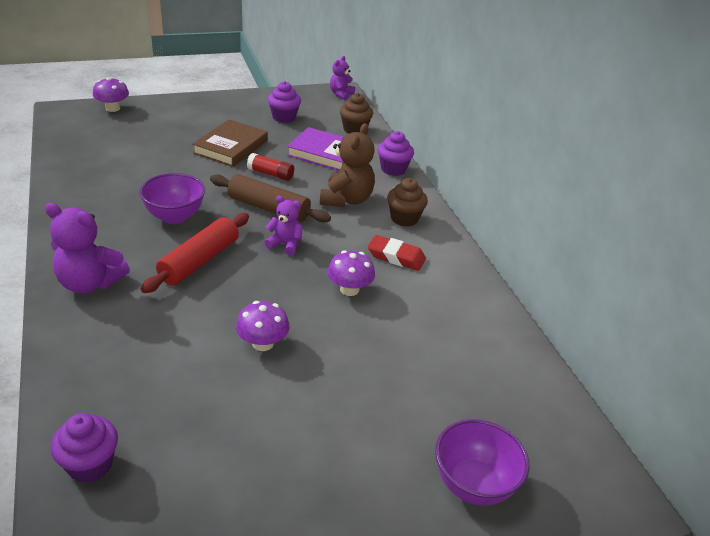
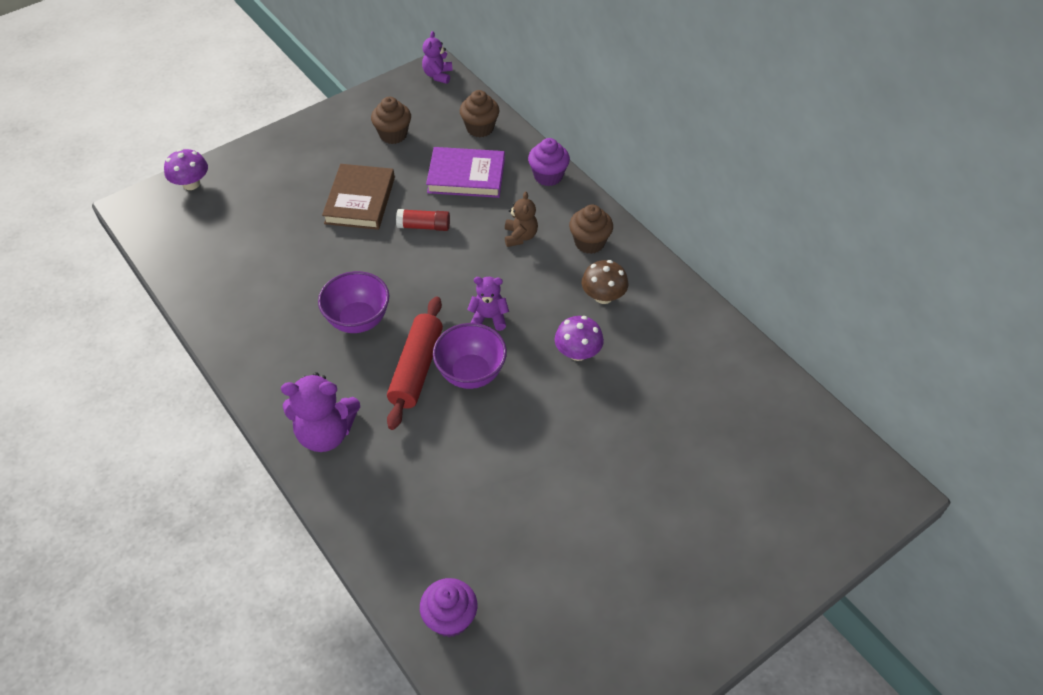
camera: 15 degrees left, 15 degrees up
(263, 343) = (529, 443): purple mushroom -> none
(268, 208) = (447, 276): brown rolling pin -> none
(284, 117) = (393, 135): purple cupcake -> brown cupcake
(346, 199) = (520, 236): brown teddy bear -> brown teddy bear, size x0.60
(396, 257) = (603, 296): red eraser -> brown mushroom
(473, 484) = (770, 519): purple bowl -> purple bowl (471, 373)

